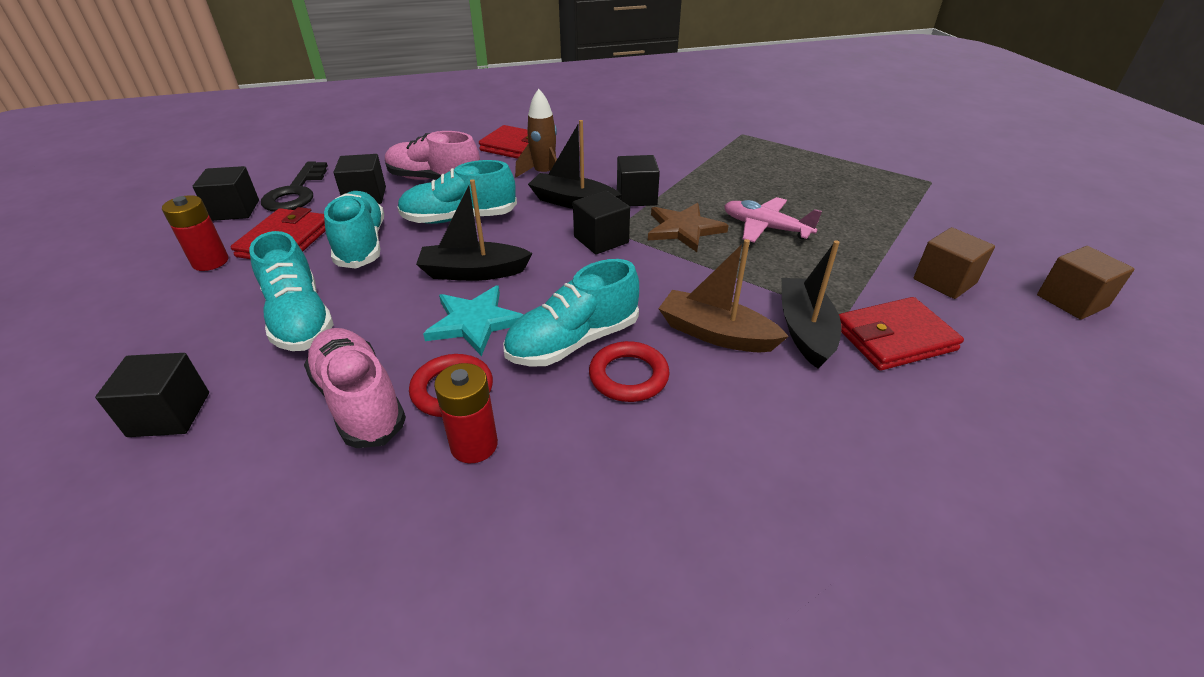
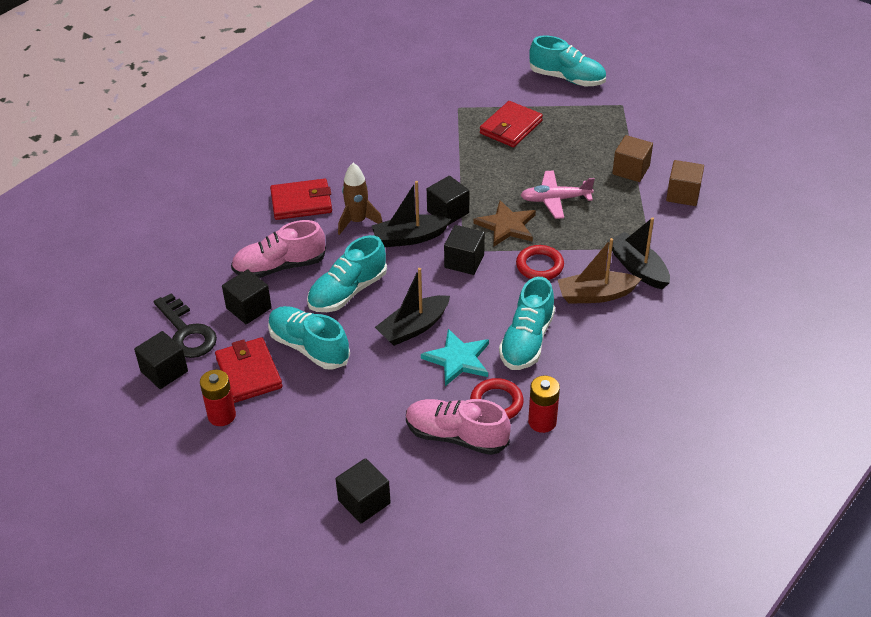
camera: 35 degrees left, 5 degrees up
(299, 319) = (350, 415): turquoise shoe -> turquoise shoe (567, 78)
(628, 376) = (576, 345): red ring -> red ring (539, 266)
(894, 338) = (684, 249): red wallet -> red wallet (511, 127)
(1072, 301) = (751, 177): brown cube -> brown cube (631, 170)

